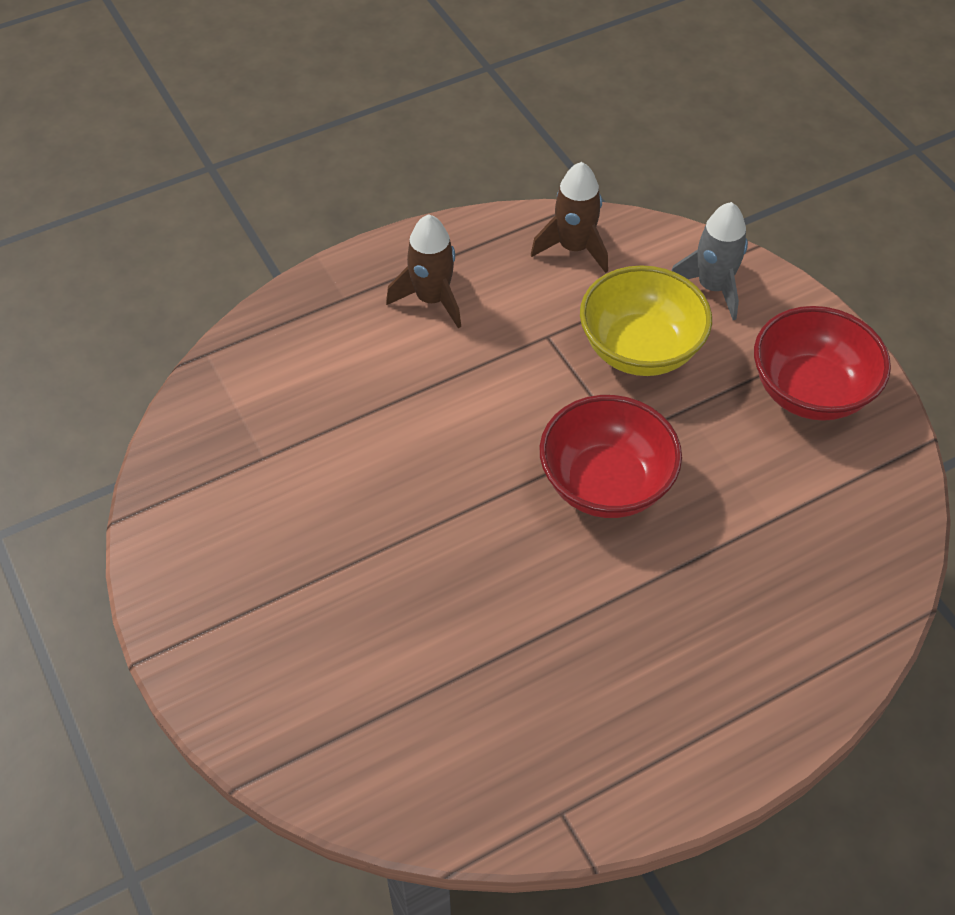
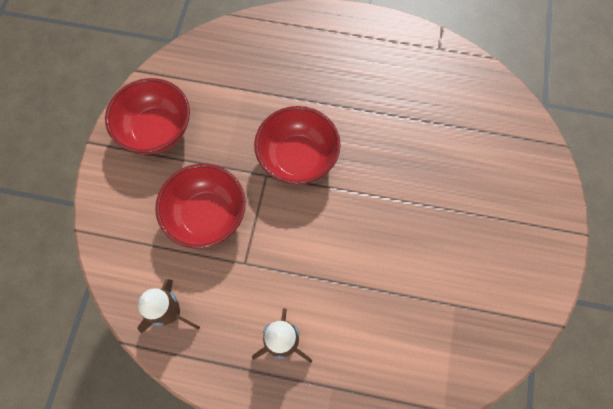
camera: 140 degrees left, 15 degrees up
(640, 349) = (207, 216): yellow bowl -> red bowl
(713, 287) = (130, 223): grey rocket -> none

